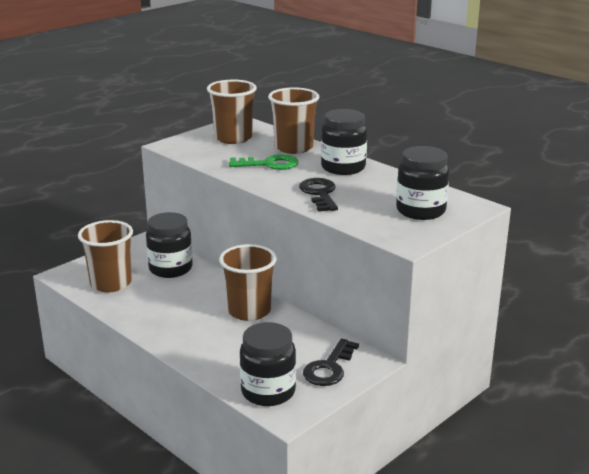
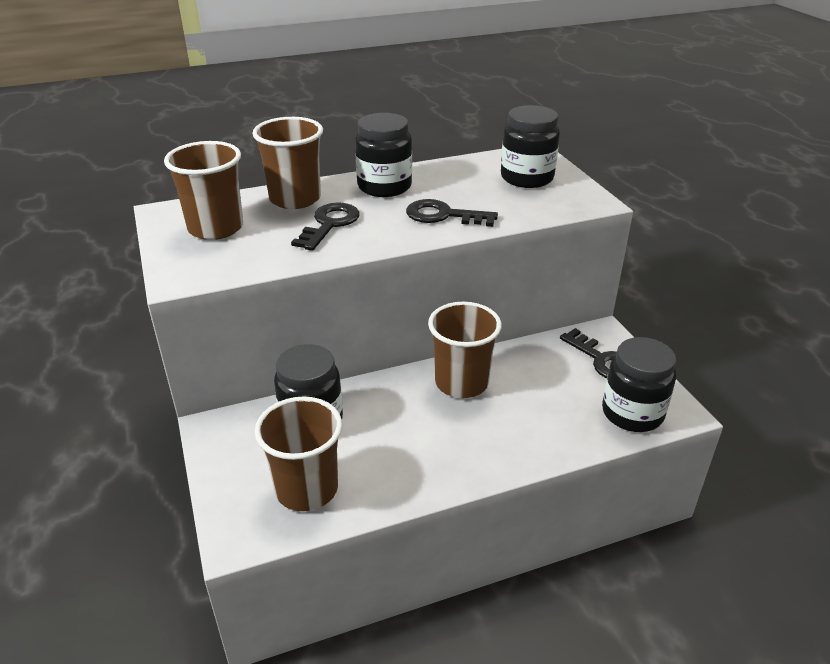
camera: 65 degrees left, 10 degrees up
(269, 164) = (329, 224): green key -> black key

